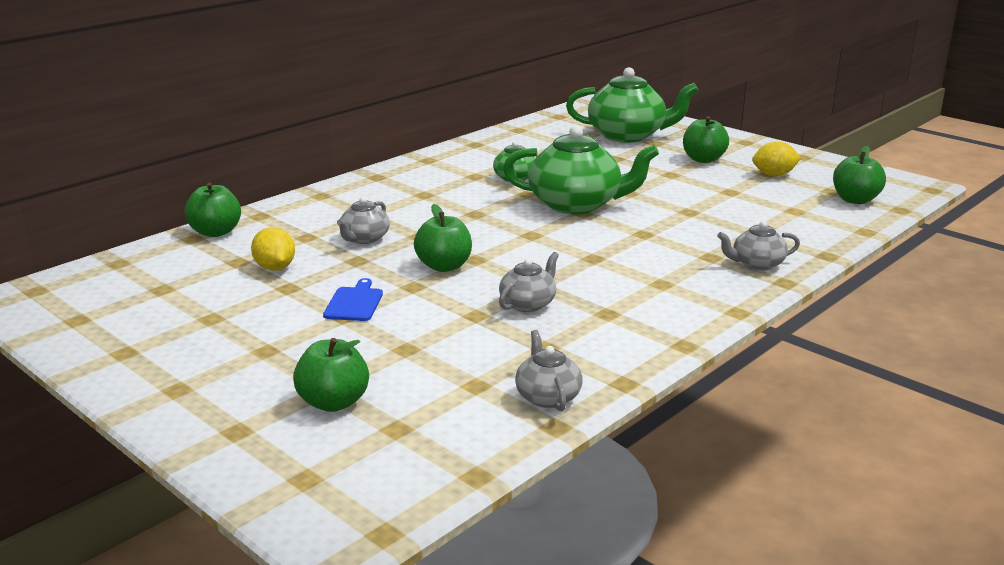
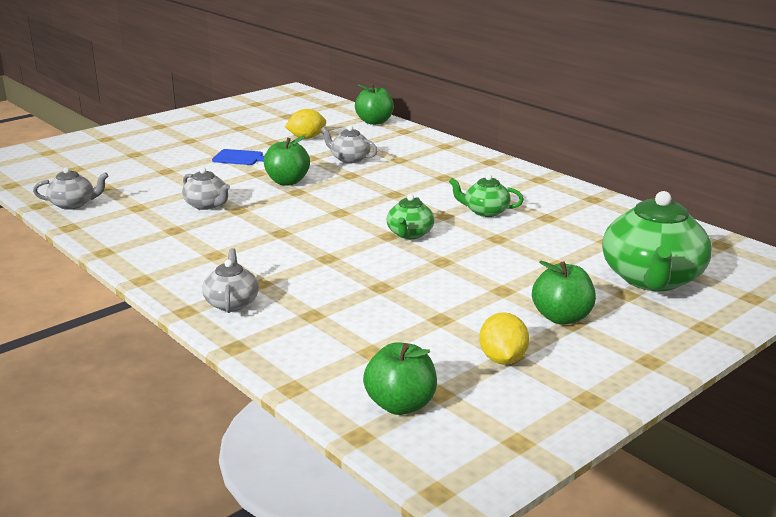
camera: 95 degrees right, 0 degrees up
(333, 402) = (116, 155): green apple -> none
(576, 204) = (409, 234): green teapot -> green teapot, size x0.50

